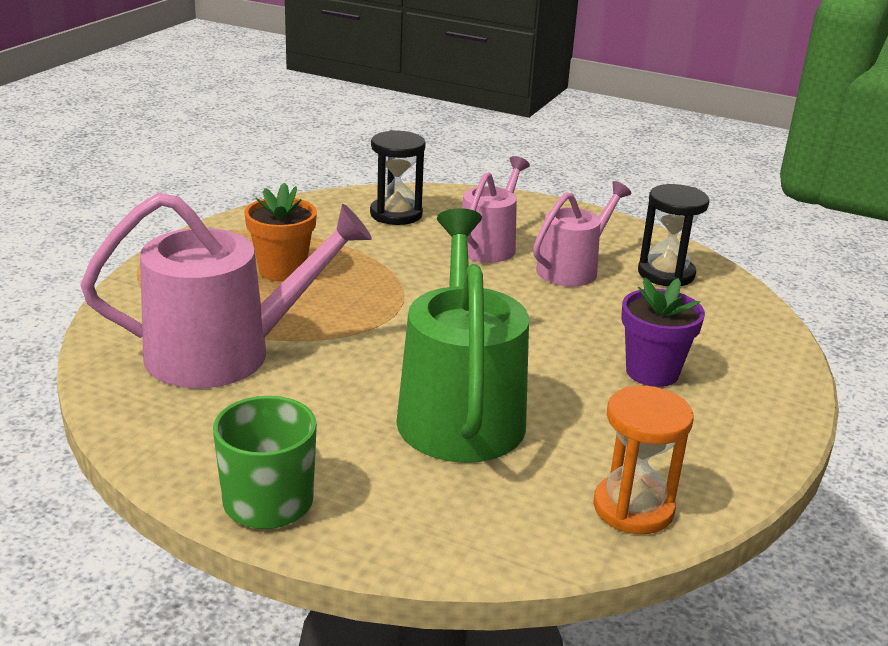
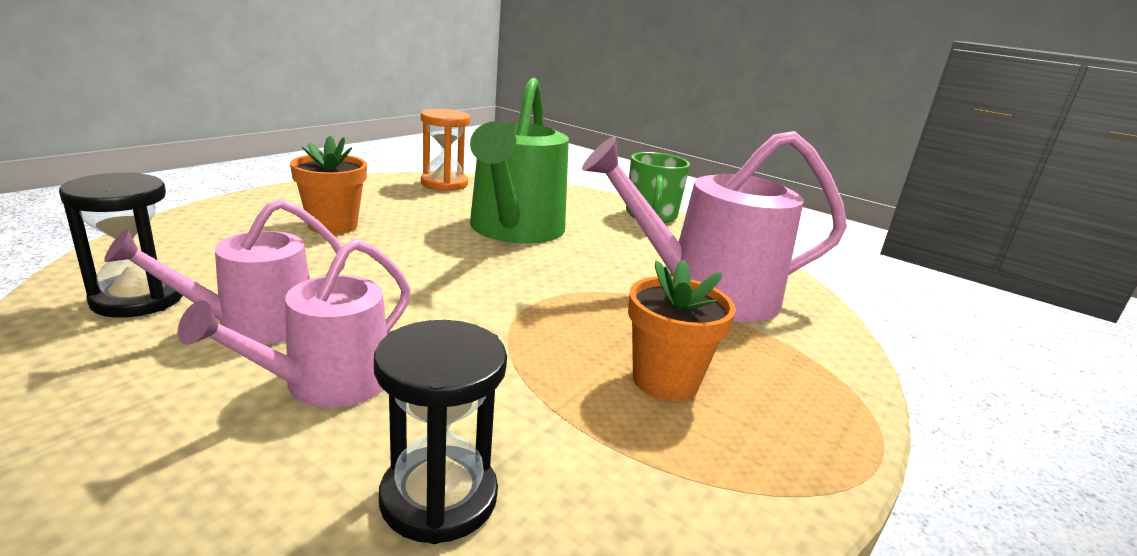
camera: 170 degrees left, 5 degrees down
(652, 372) = (333, 226): purple flower pot -> orange flower pot

